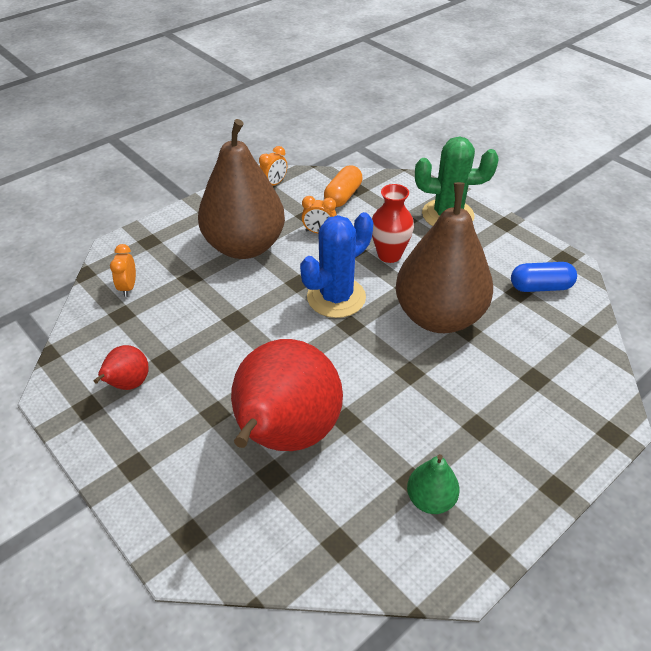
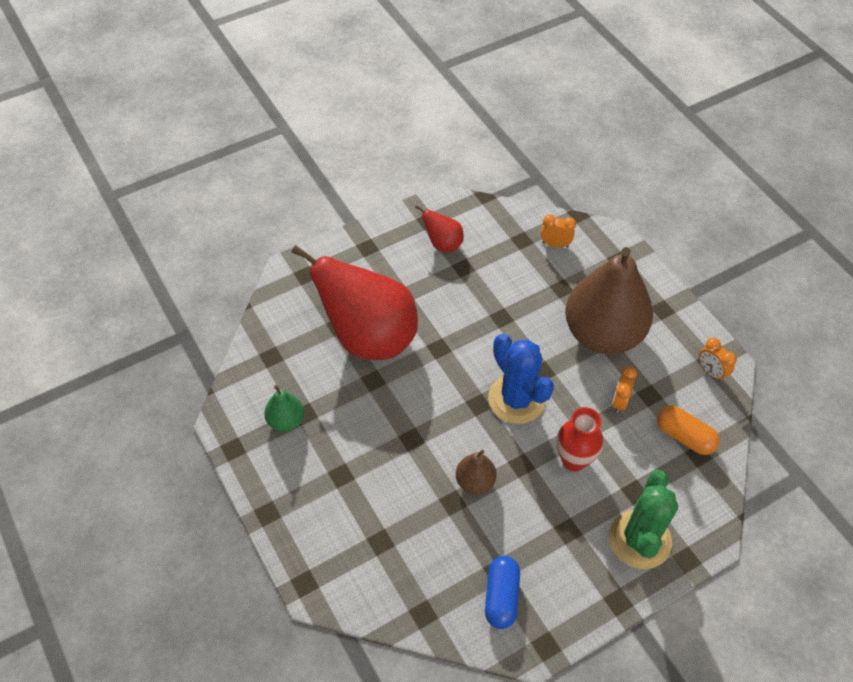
camera: 100 degrees right, 10 degrees up
(439, 317) = (475, 482): brown pear -> brown pear, size x0.44

